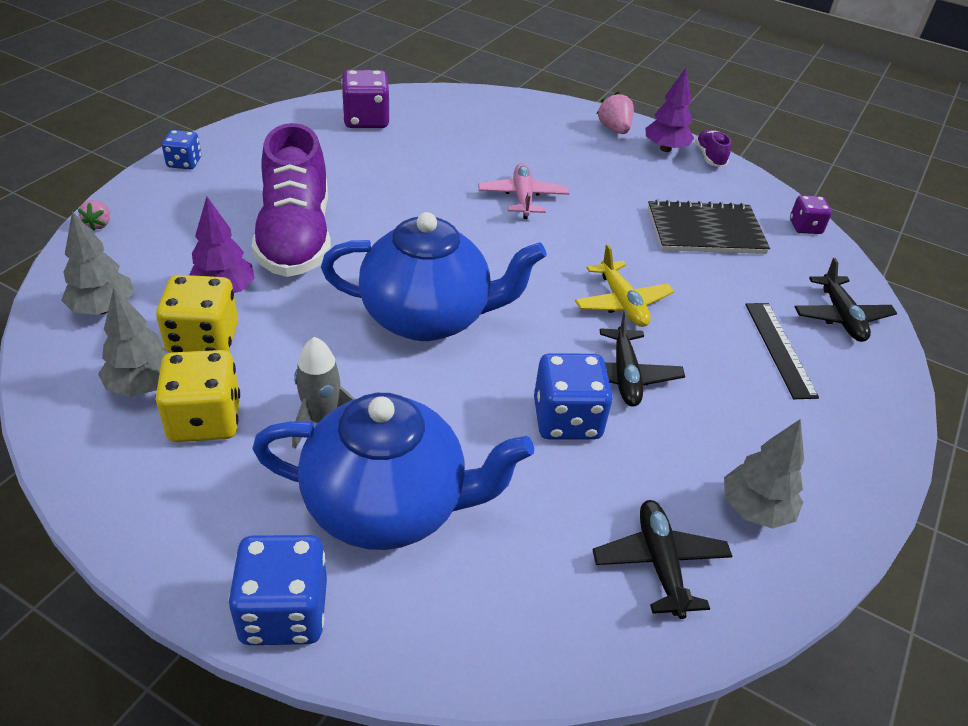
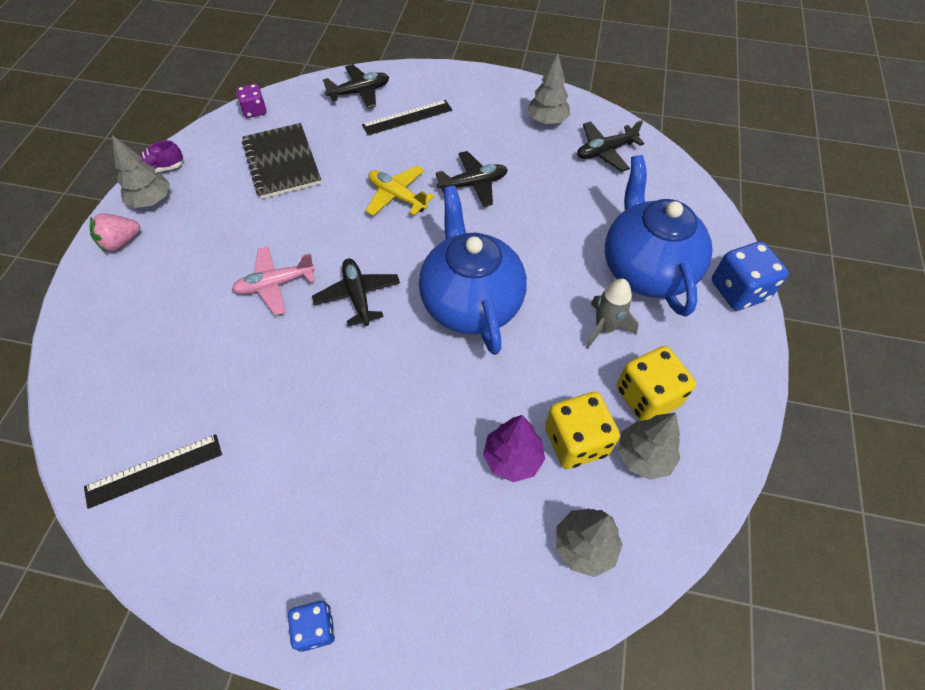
camera: 105 degrees left, 15 degrees up
(99, 224) = (470, 643): pink strawberry -> none
(296, 238) = (411, 438): purple shoe -> none
(366, 120) = (154, 470): purple dice -> black ruler
(481, 243) = (358, 296): none -> black plane
(567, 419) = (528, 204): blue dice -> none
(622, 303) = (397, 196): yellow plane -> yellow plane turned 105 degrees counterclockwise
(665, 149) = (151, 201): purple tree -> grey tree

